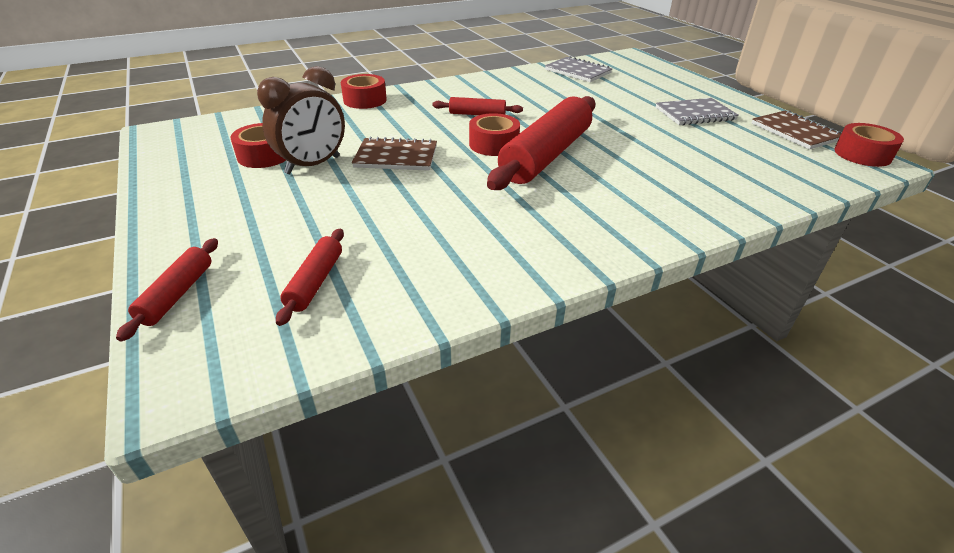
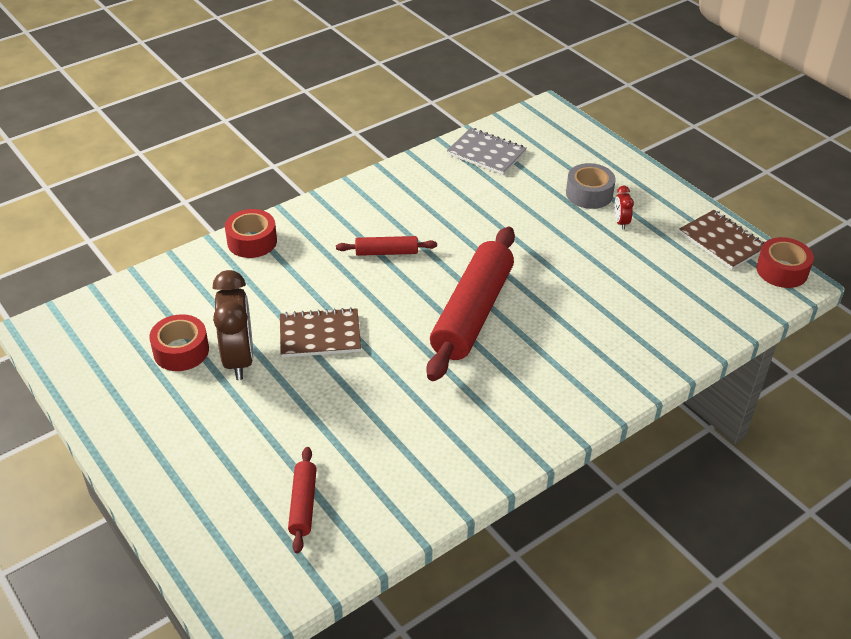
camera: 10 degrees left, 5 degrees up
(177, 294) = (191, 534): red rolling pin -> none
(313, 165) = (239, 359): brown clock -> brown clock turned 45 degrees counterclockwise
(493, 144) = (415, 302): red tape -> none
(665, 97) = (589, 194): none -> grey tape
(694, 114) = (621, 222): grey notebook -> red clock

